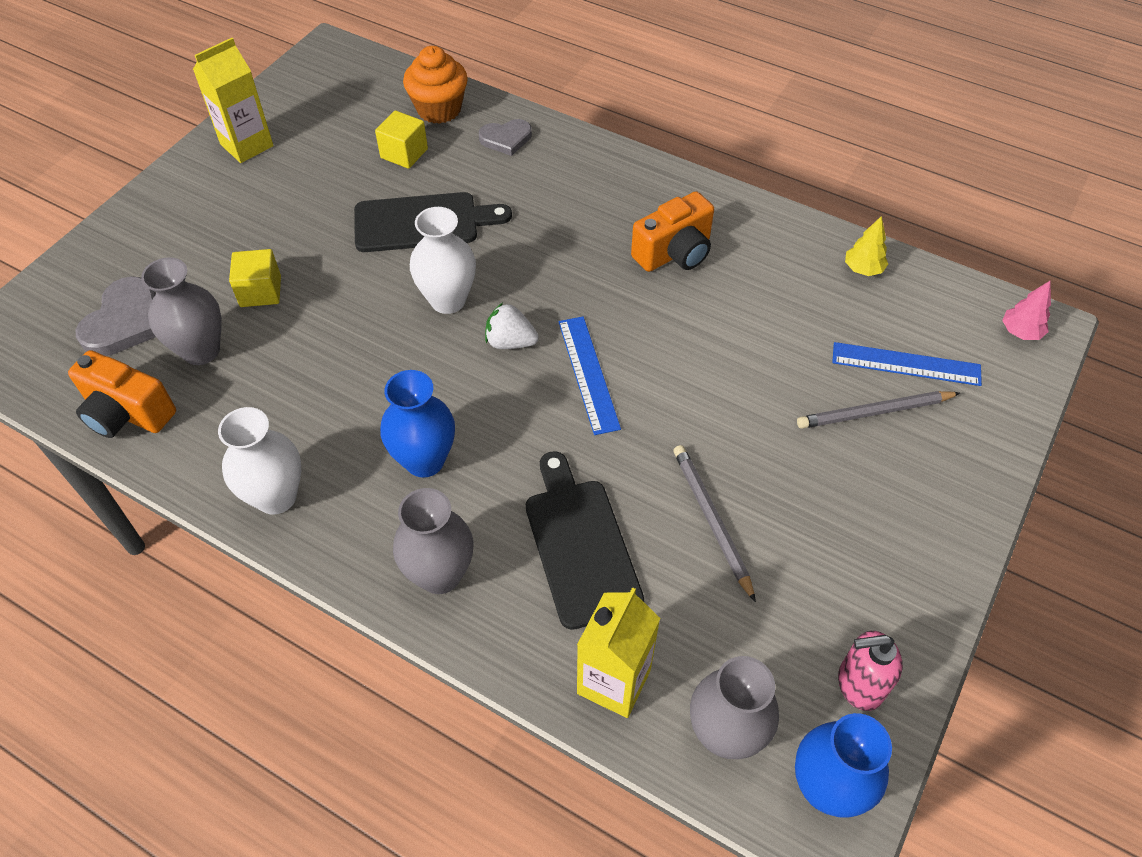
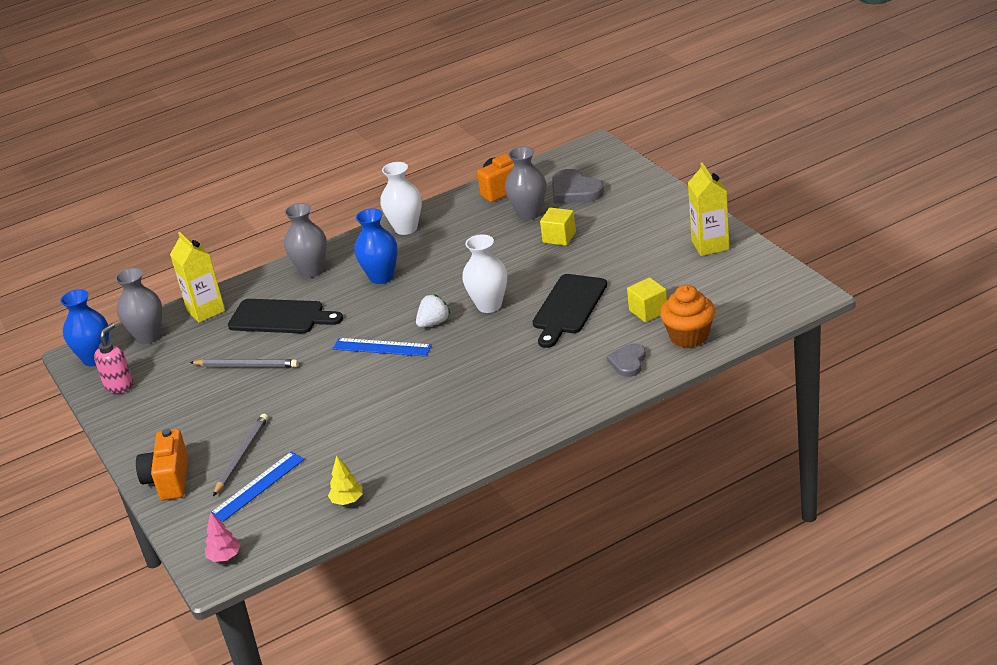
camera: 125 degrees right, 20 degrees down
(674, 253) = (444, 412): orange camera -> orange camera (169, 479)

